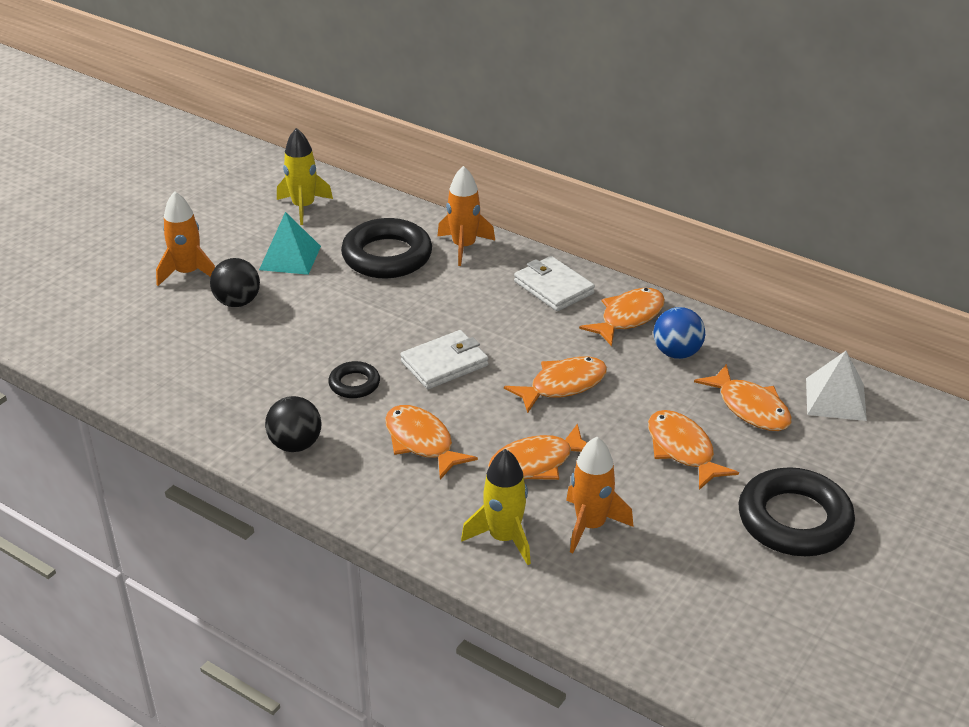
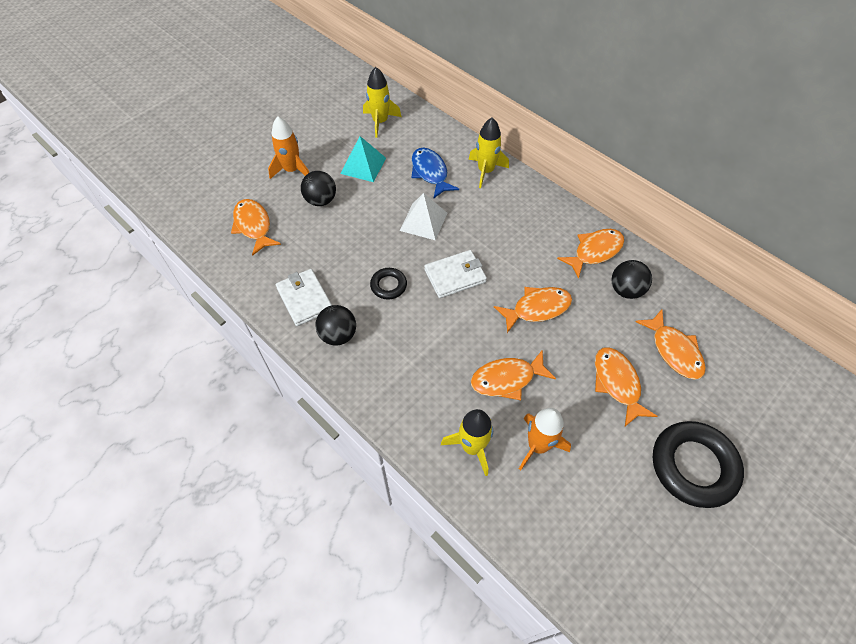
camera: 10 degrees right, 20 degrees up
(387, 256) = (430, 173): black ring -> blue fish
(422, 442) = (427, 346): orange fish -> orange fish (254, 226)
(464, 247) = (485, 171): orange rocket -> yellow rocket
(553, 287) = (544, 216): white wallet -> white wallet (304, 299)
(677, 353) = (626, 290): blue ball -> black ball
(835, 399) = (741, 352): white pyramid -> white pyramid (423, 221)

